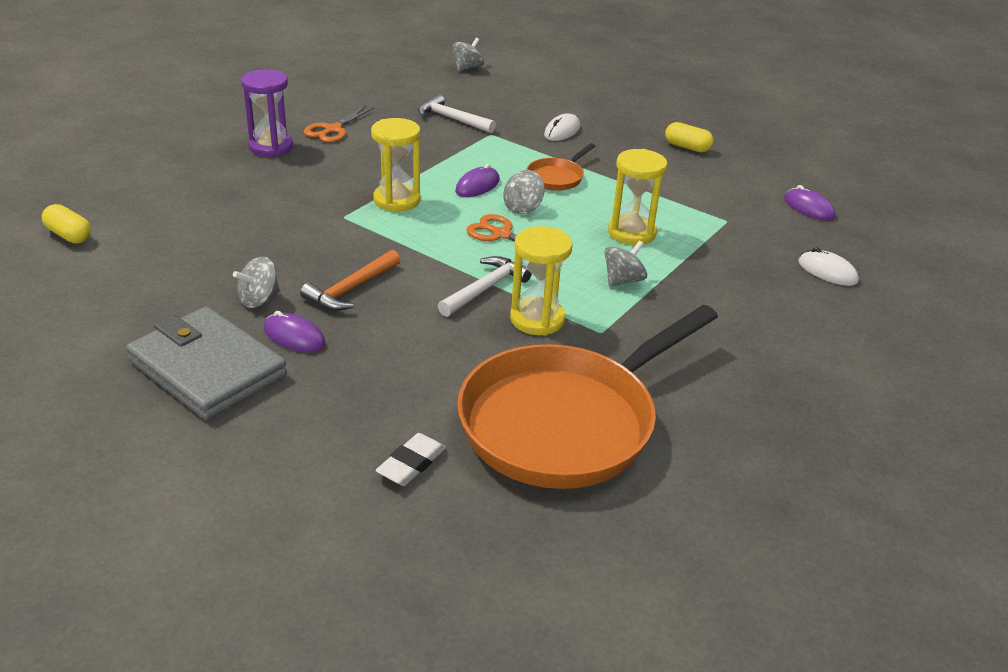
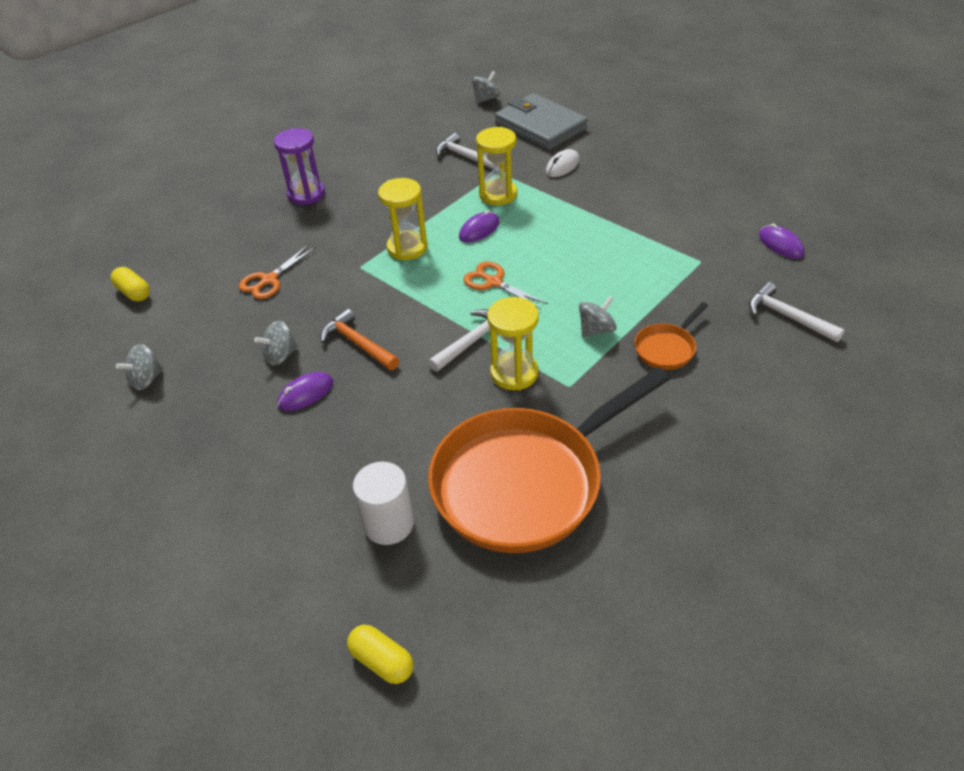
camera: 10 degrees right, 10 degrees up
(207, 368) = (232, 427): grey wallet -> grey wallet (540, 126)
(294, 336) = (305, 393): purple mouse -> purple mouse turned 75 degrees counterclockwise
(333, 129) = (360, 173): orange scissors -> orange scissors (269, 280)
(351, 289) = (358, 343): orange hammer -> orange hammer turned 90 degrees clockwise
(411, 464) = (388, 524): white eraser -> white cylinder
(522, 208) = (516, 252): grey spinning top -> grey spinning top (146, 379)
(557, 177) = (551, 218): orange pan -> orange pan (666, 348)
(632, 233) = (611, 277): yellow hourglass -> yellow hourglass (498, 194)
(687, 147) = (675, 179): yellow capsule -> yellow capsule (382, 661)
(827, 272) = (787, 316): white mouse -> white hammer

